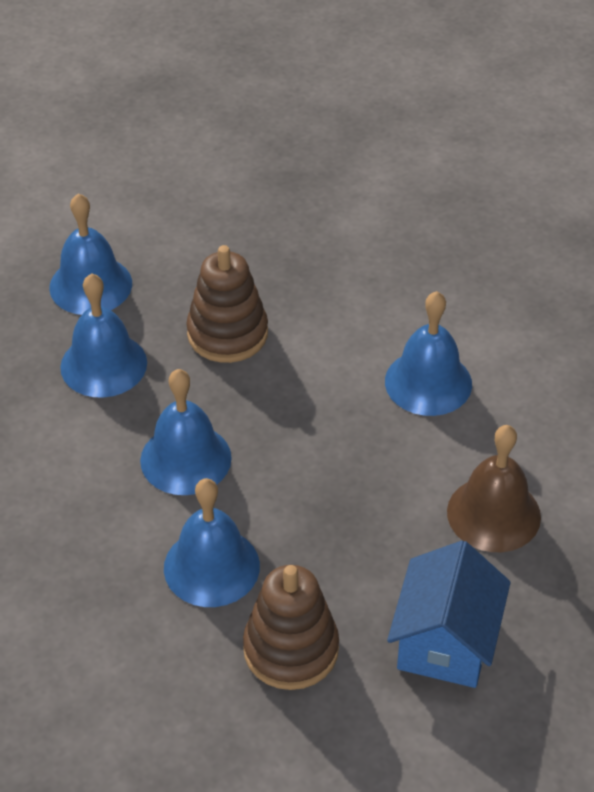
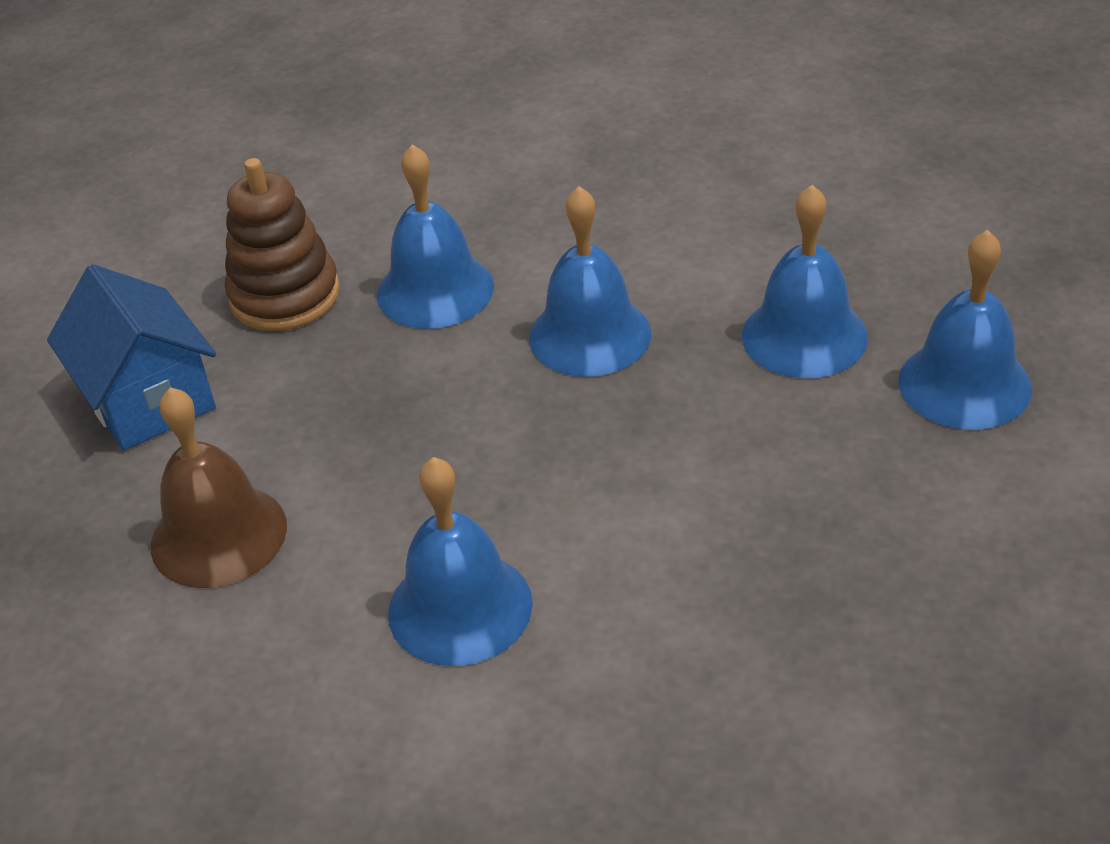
camera: 135 degrees right, 5 degrees down
(227, 333) = (749, 463): brown stacking toy -> none

